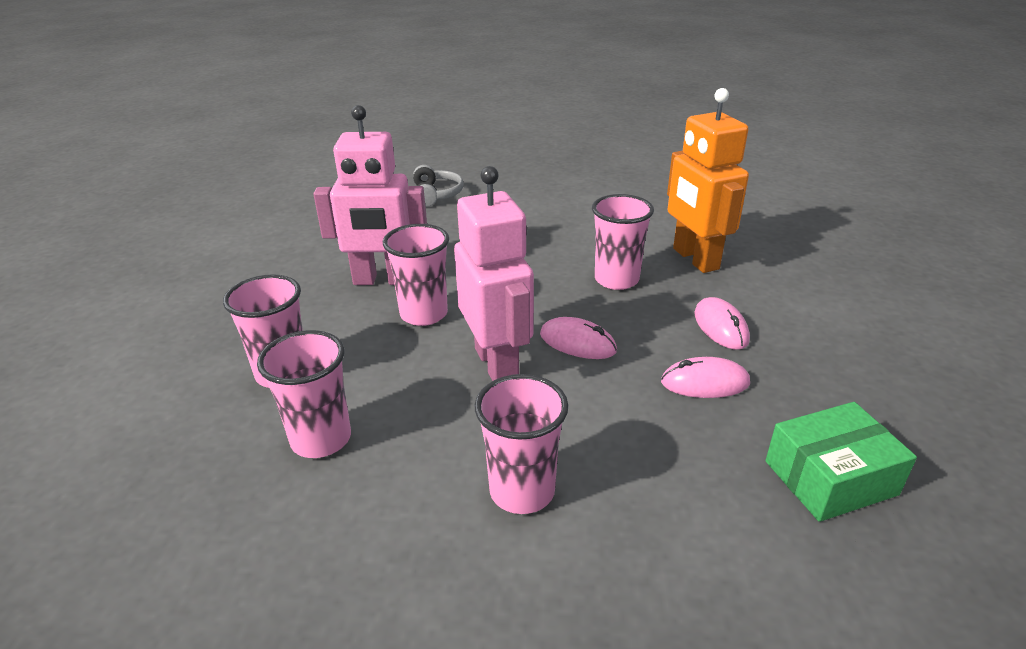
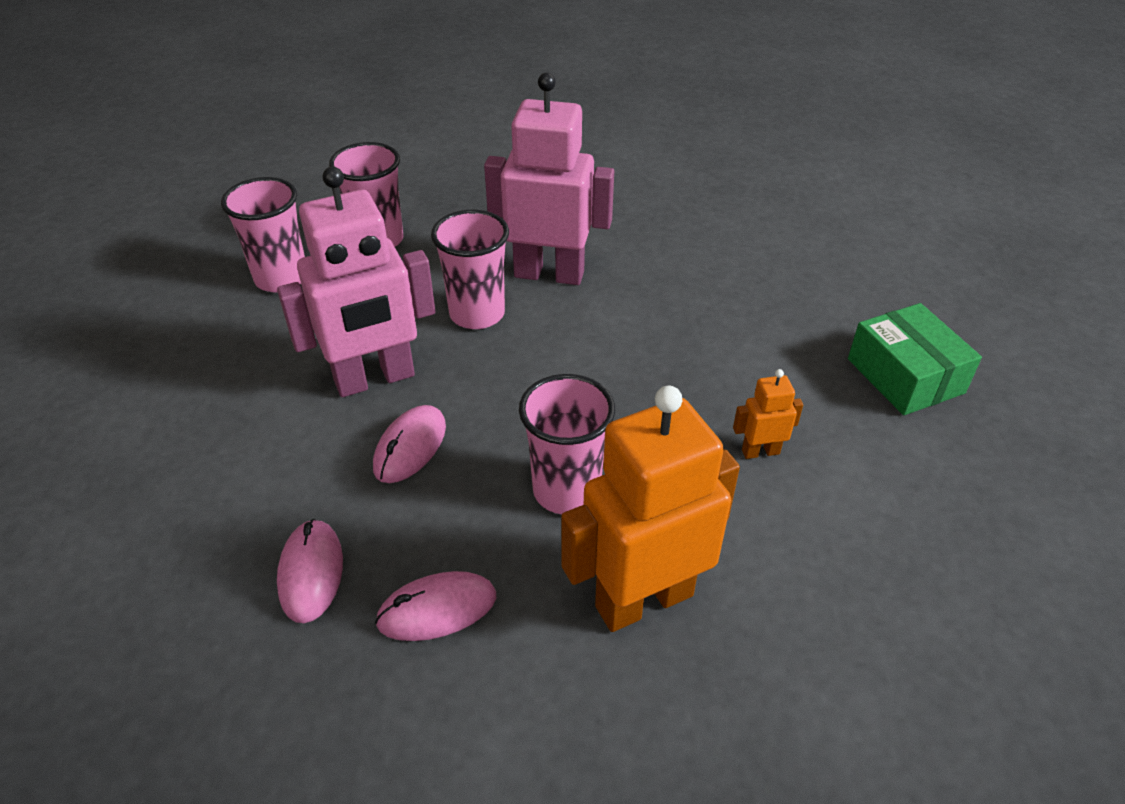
camera: 85 degrees right, 10 degrees up
(382, 280) = (549, 274): pink robot -> pink robot turned 105 degrees clockwise
(436, 195) = (795, 289): grey headphones -> none
(522, 491) = (179, 408): pink cup -> none
(581, 218) = (760, 451): none -> orange robot
(830, 477) = (110, 681): green box -> green box (905, 376)

